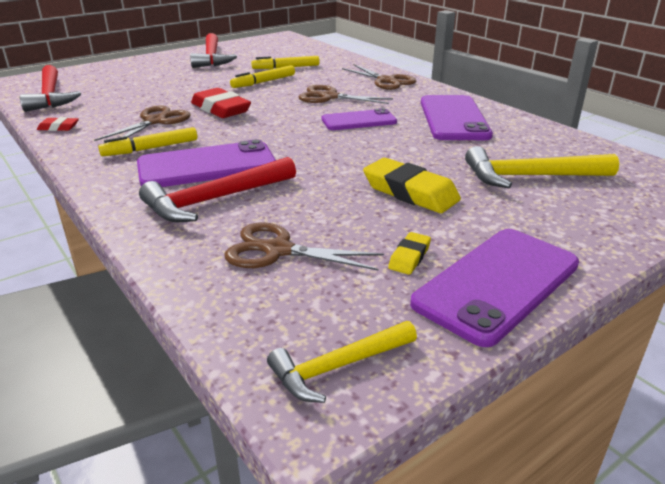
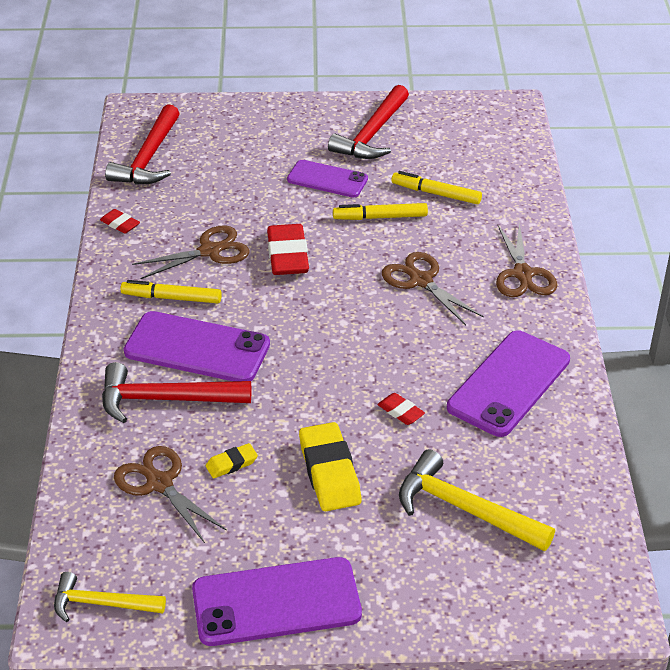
camera: 35 degrees right, 10 degrees up
(359, 121) = (403, 340): purple phone -> purple phone (327, 179)
(409, 149) = (400, 412): none -> red eraser
(409, 257) = (244, 542): yellow eraser -> yellow eraser (231, 464)

